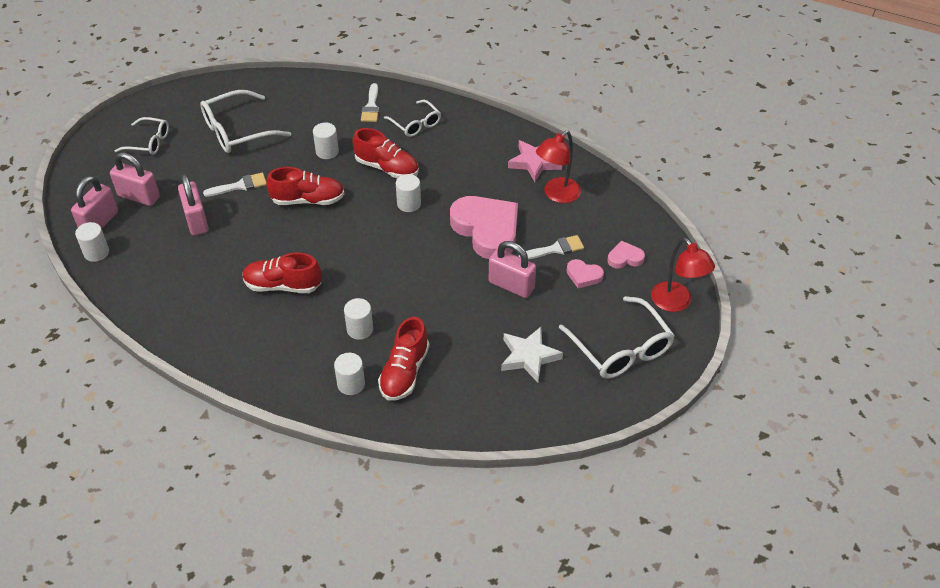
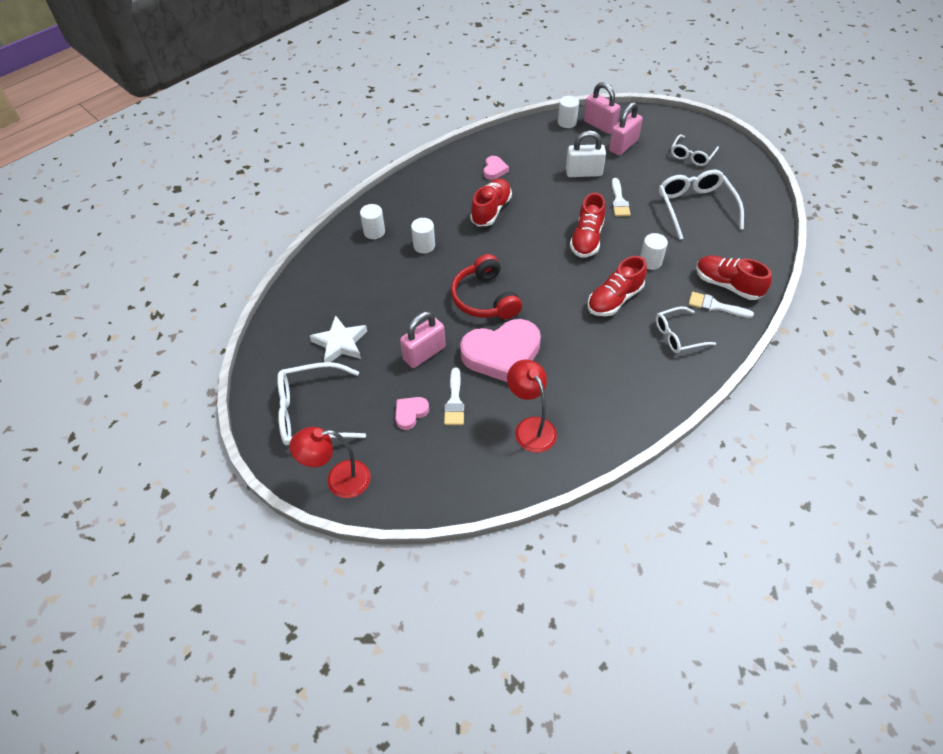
camera: 110 degrees right, 5 degrees up
(196, 221) = (583, 173): pink padlock -> white padlock
(404, 372) = (368, 263): red shoe -> red shoe (727, 285)
(409, 204) = (558, 305): white cylinder -> none
(421, 258) = (485, 298): none -> red headphones
(534, 162) = (588, 423): pink star -> none
(625, 258) = (417, 457): pink heart -> pink heart (494, 170)

